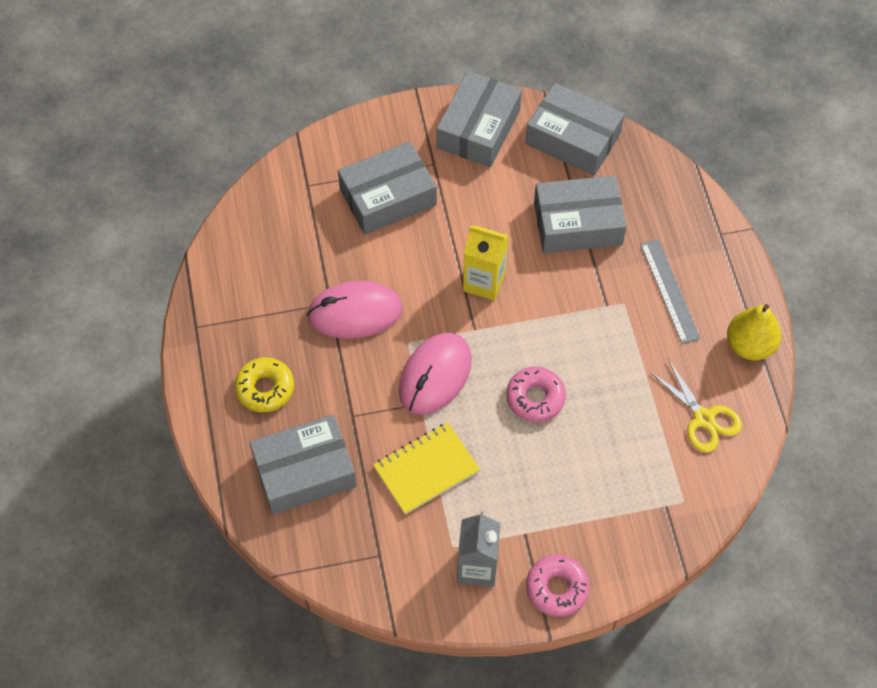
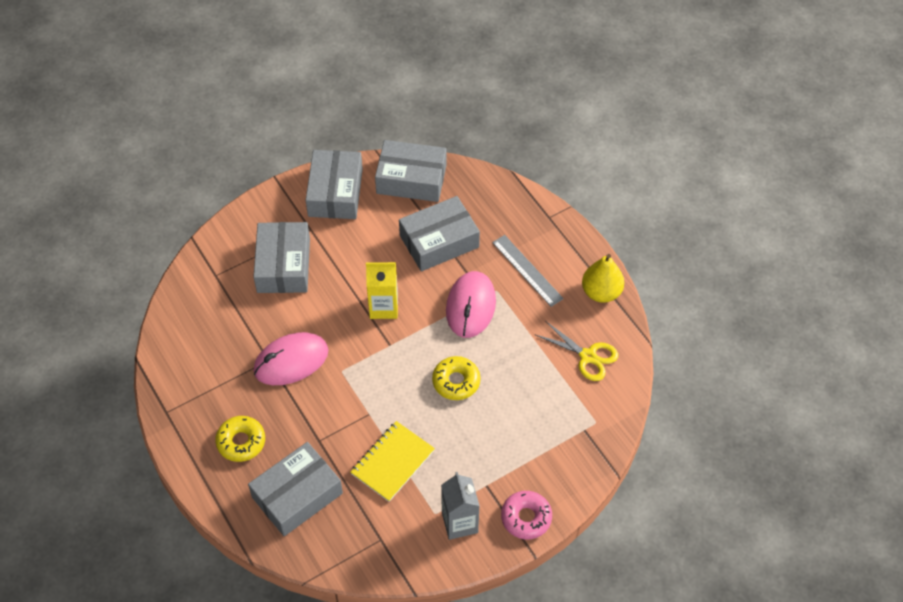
camera: 20 degrees left, 5 degrees down
(388, 197) = (283, 265): grey box -> grey box turned 45 degrees counterclockwise
(435, 375) = (372, 389): pink mouse -> pink mouse (470, 306)
(535, 398) = (456, 381): pink donut -> yellow donut

